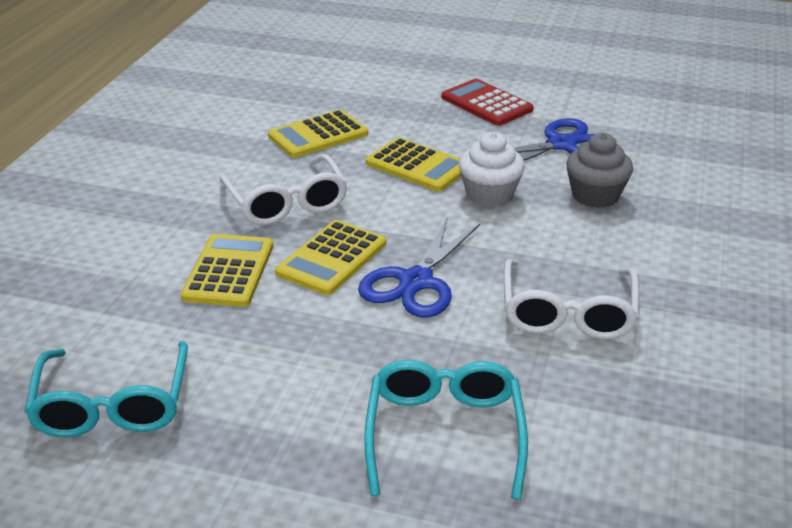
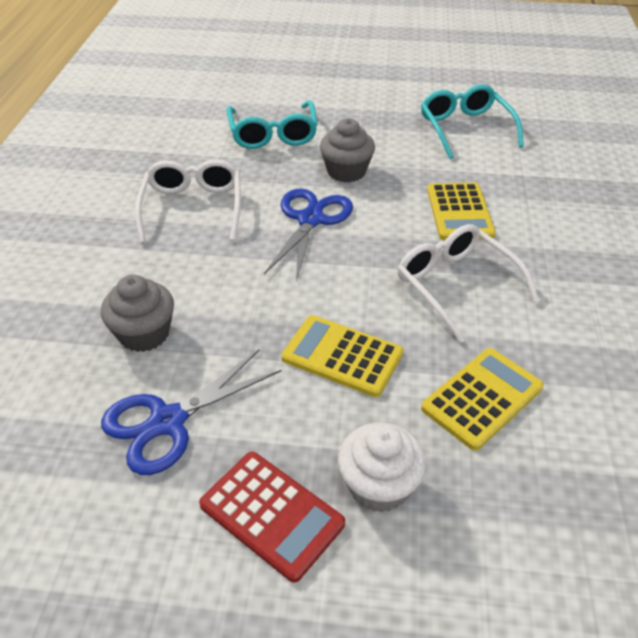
camera: 170 degrees right, 10 degrees up
(332, 258) = (384, 232): yellow calculator -> none
(346, 345) = (346, 171): none -> grey cupcake
(489, 194) = (257, 321): white cupcake -> white cupcake (379, 485)

